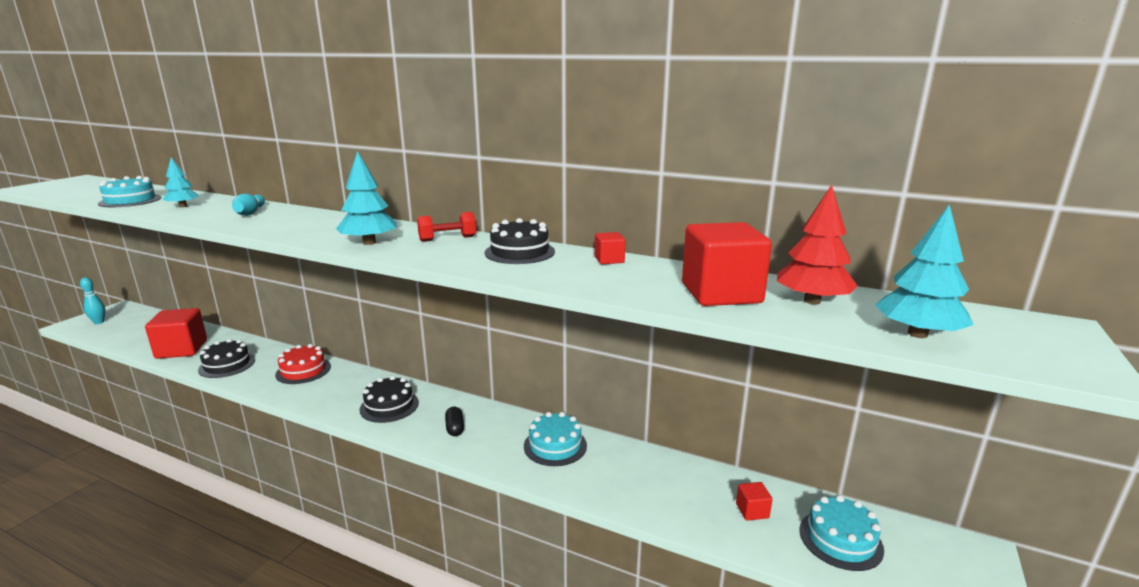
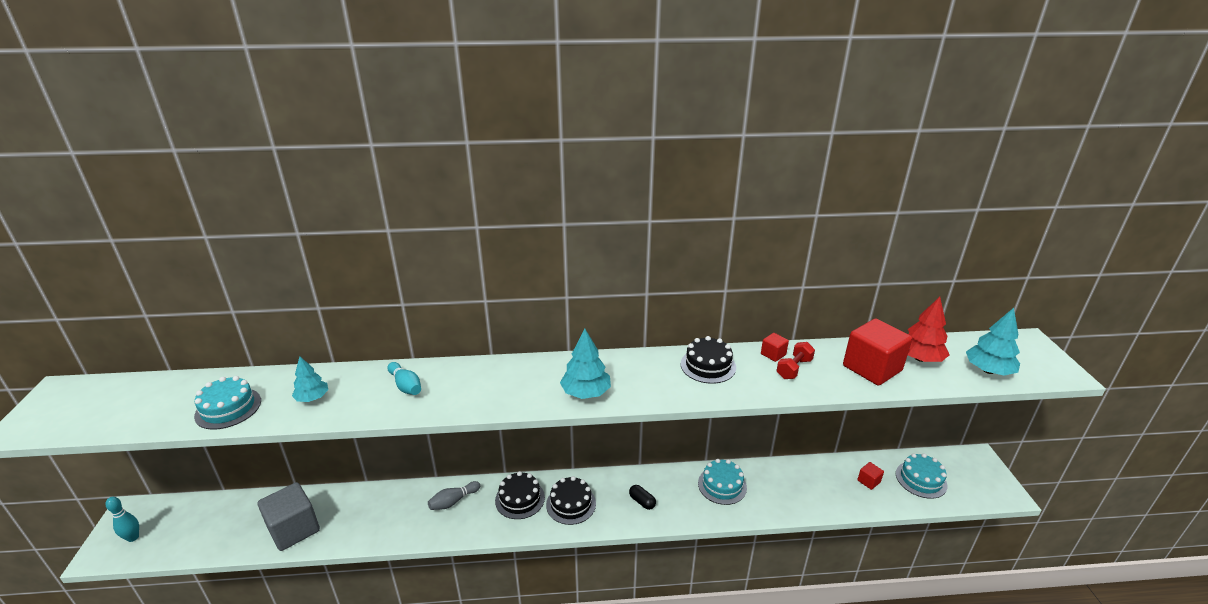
camera: 30 degrees left, 10 degrees up
(181, 349) = (294, 529): red cube -> grey cube
(227, 365) = (370, 526): black cake -> black cake (520, 499)
(303, 370) = (453, 501): red cake -> grey bowling pin
(447, 239) = (636, 366): red dumbbell -> red dumbbell (794, 369)

